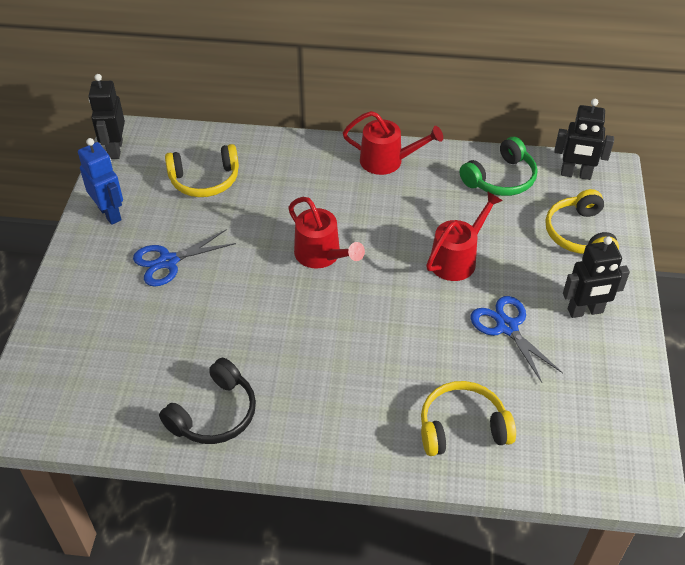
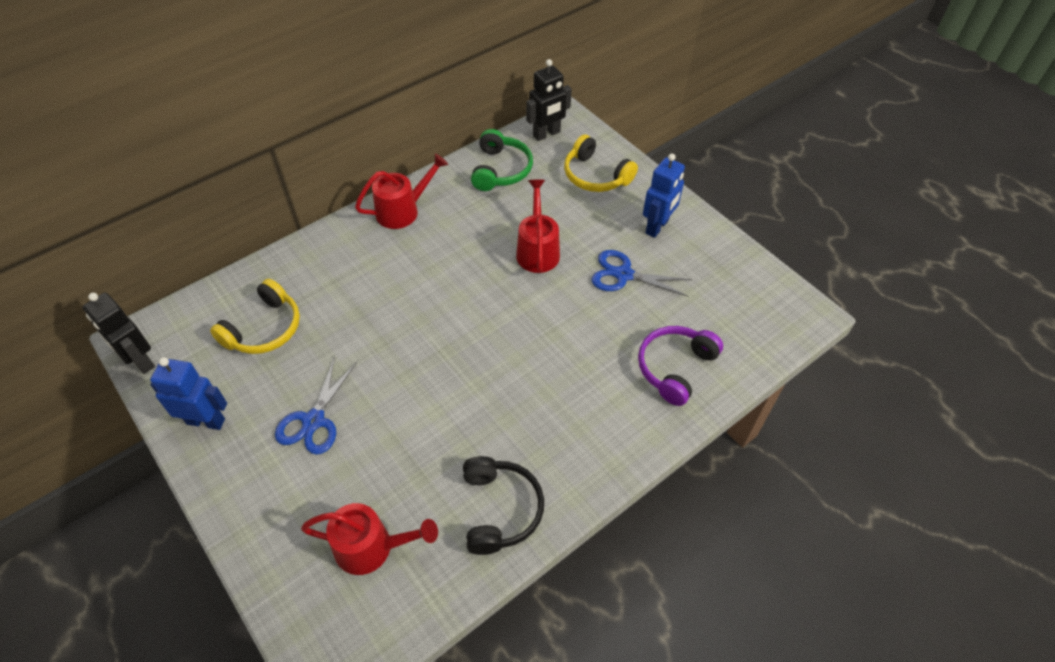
camera: 45 degrees left, 5 degrees up
(322, 256) = (438, 320): red watering can -> red watering can (372, 547)
(462, 427) = (675, 367): yellow headphones -> purple headphones
(585, 311) = (657, 227): black robot -> blue robot

